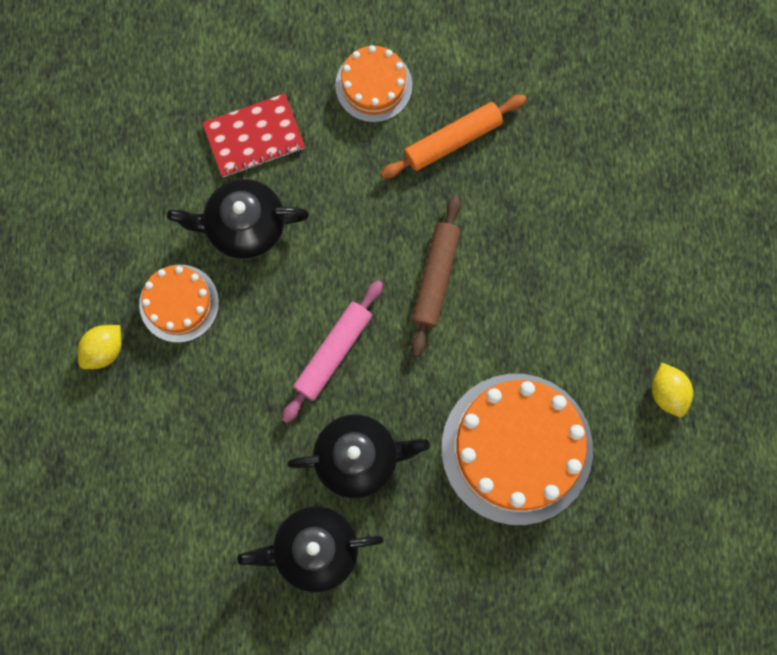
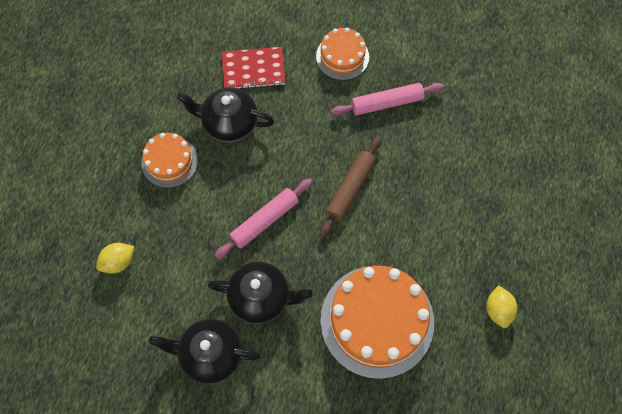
camera: 15 degrees right, 10 degrees down
(104, 350) = (109, 179): yellow lemon -> yellow lemon (118, 262)
(453, 140) = (386, 103): orange rolling pin -> pink rolling pin

